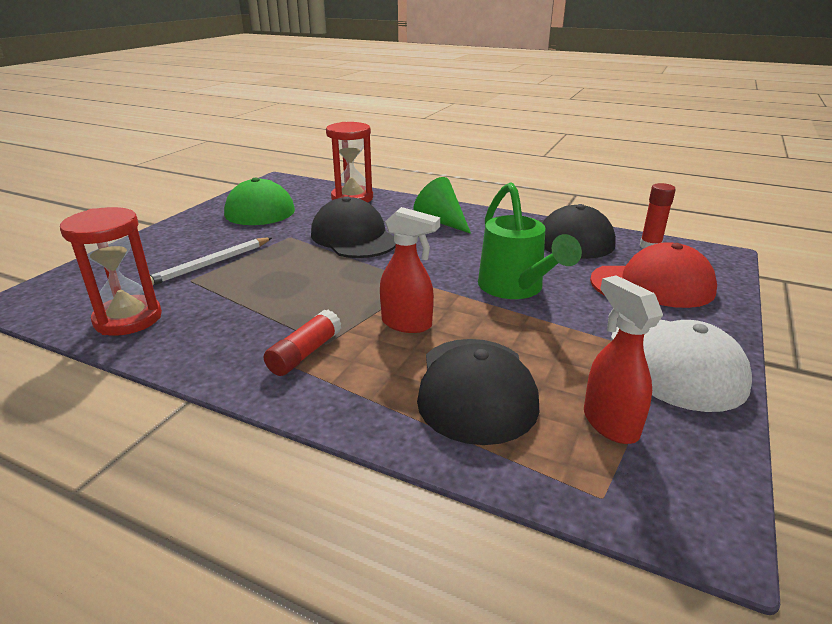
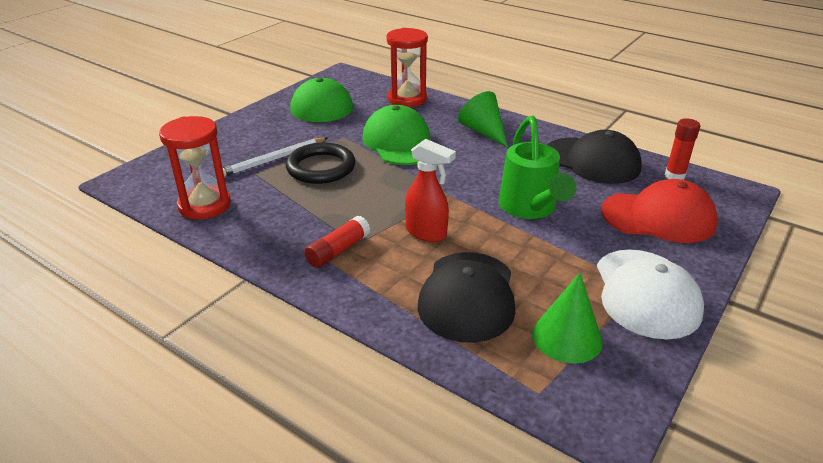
camera: 10 degrees right, 5 degrees up
(268, 268) = (321, 167): none -> black ring
(354, 237) = (400, 142): black cap -> green cap
(609, 423) = (567, 337): red spray bottle -> green cone

